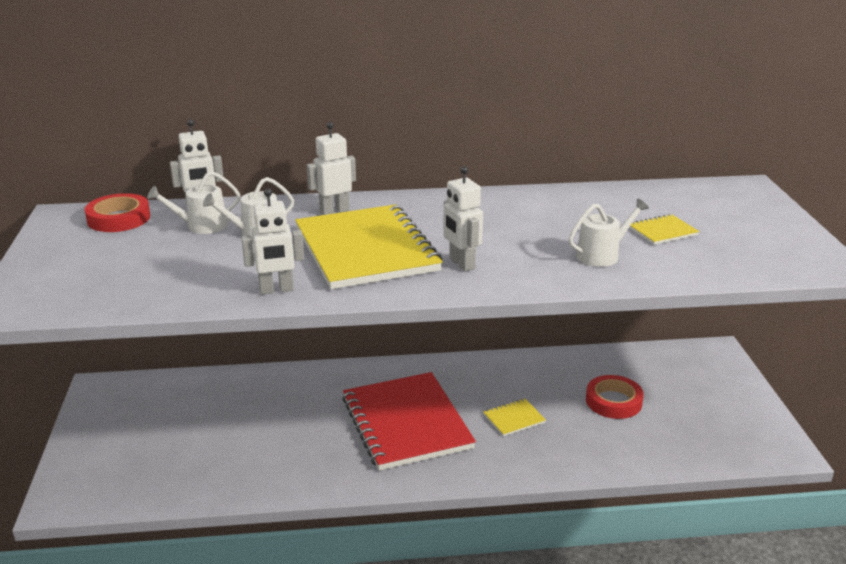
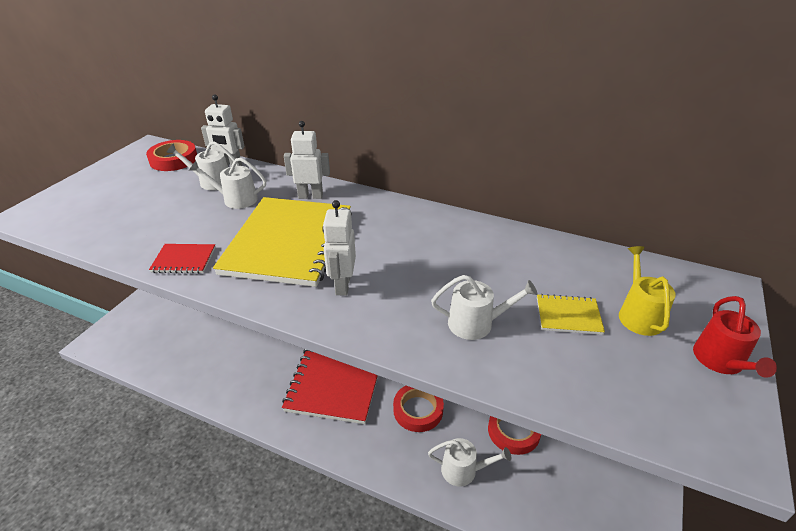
camera: 30 degrees right, 10 degrees up
(276, 290) = (184, 260): white robot -> red notebook
(514, 419) = (418, 410): yellow notebook -> red tape
(597, 445) = (463, 470): none -> white watering can
(709, 217) = (638, 315): none -> yellow watering can
(784, 227) = (720, 361): none -> red watering can

